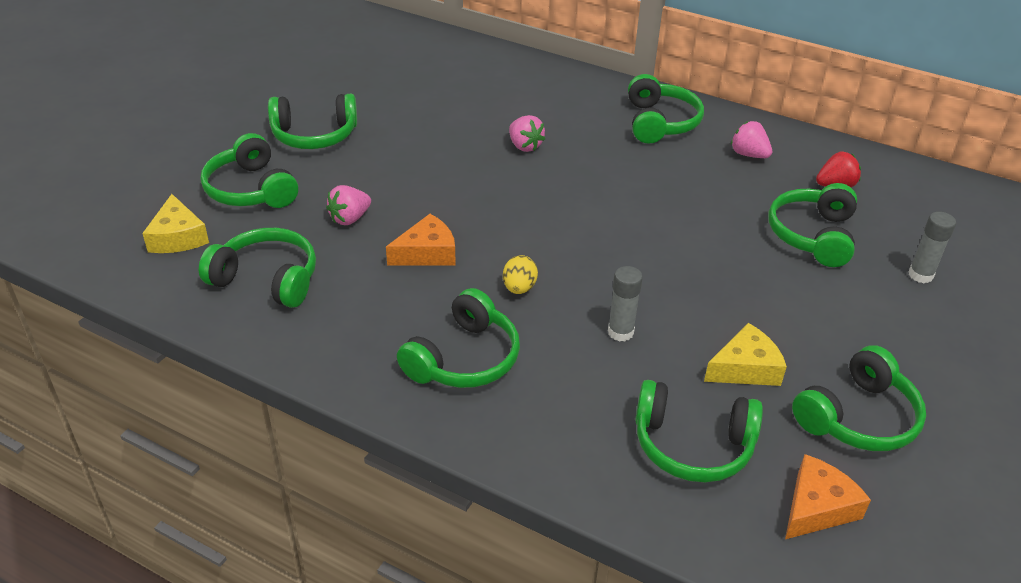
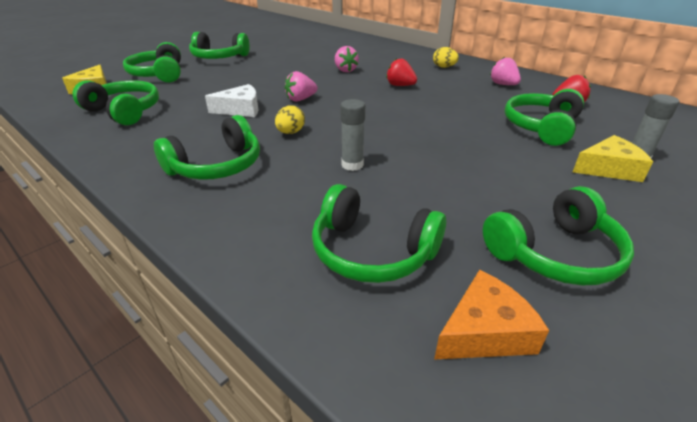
camera: 15 degrees right, 5 degrees down
(350, 218) = (205, 90): pink strawberry -> pink strawberry (300, 99)
(427, 253) = (240, 109): orange cheese -> white cheese
(616, 173) = (400, 85): none -> red strawberry
(659, 122) = (444, 67): green headphones -> yellow egg
(745, 368) = (451, 201): yellow cheese -> yellow cheese (609, 169)

